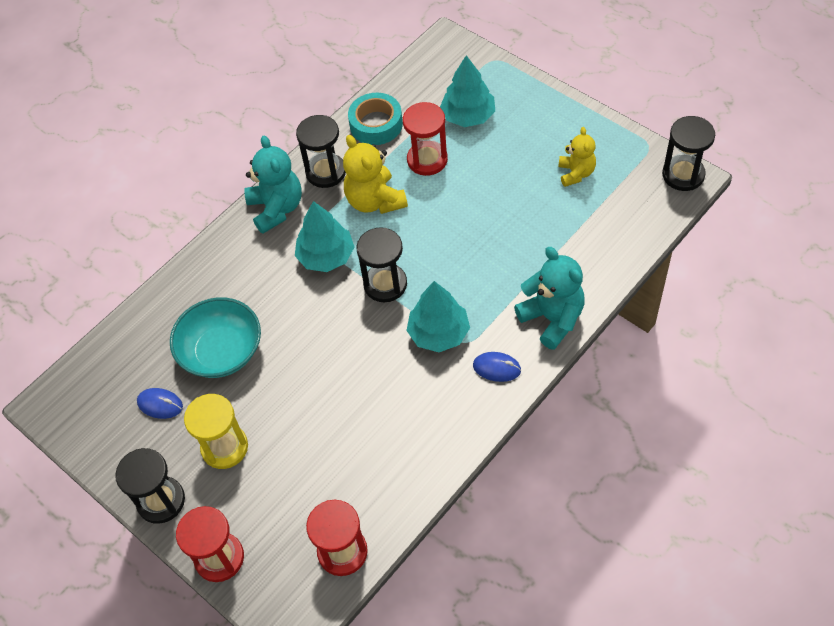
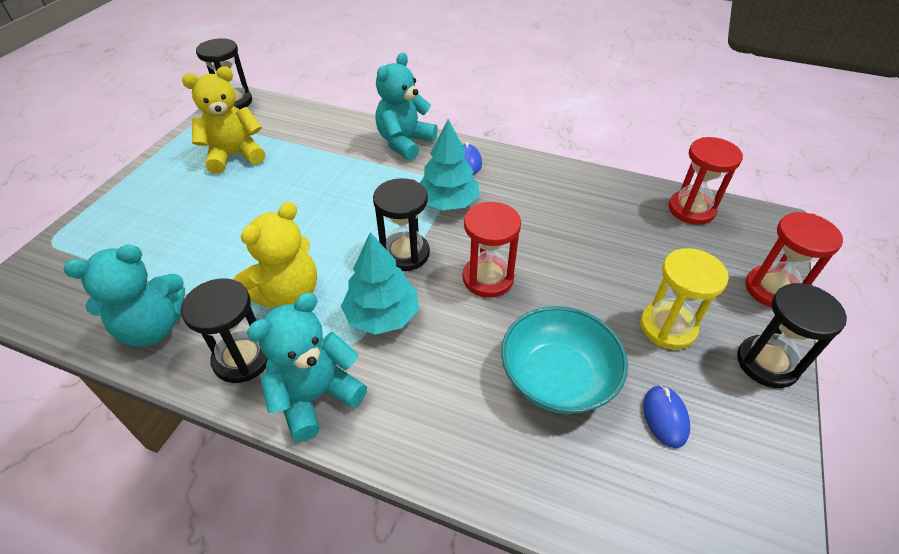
camera: 115 degrees left, 10 degrees down
(376, 124) = (153, 327): turquoise tape -> turquoise teddy bear
(427, 160) = (218, 263): red hourglass -> red hourglass (488, 278)
(468, 116) = (146, 244): turquoise tree -> none
(576, 173) = (234, 155): yellow teddy bear -> yellow teddy bear, size x1.57

